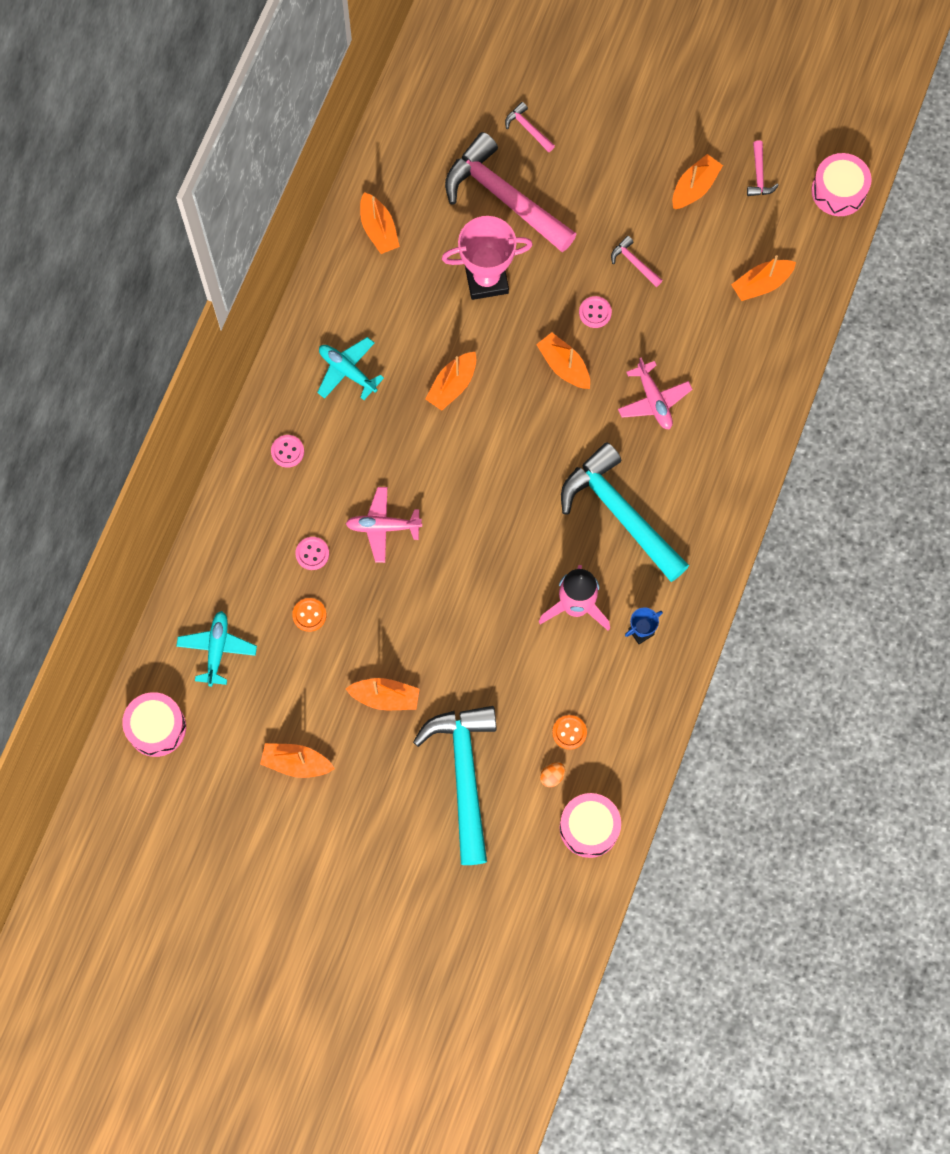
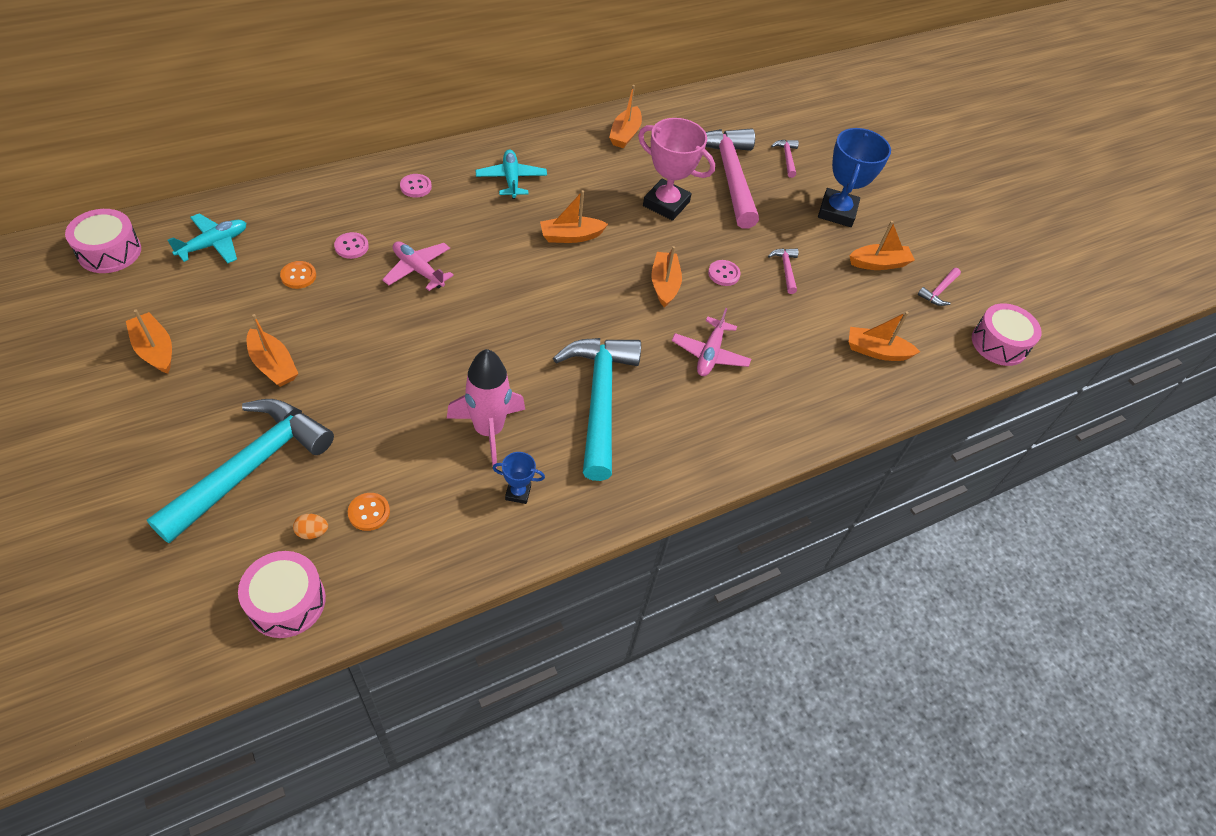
camera: 35 degrees right, 20 degrees down
(619, 157) = (837, 212): none -> blue trophy

